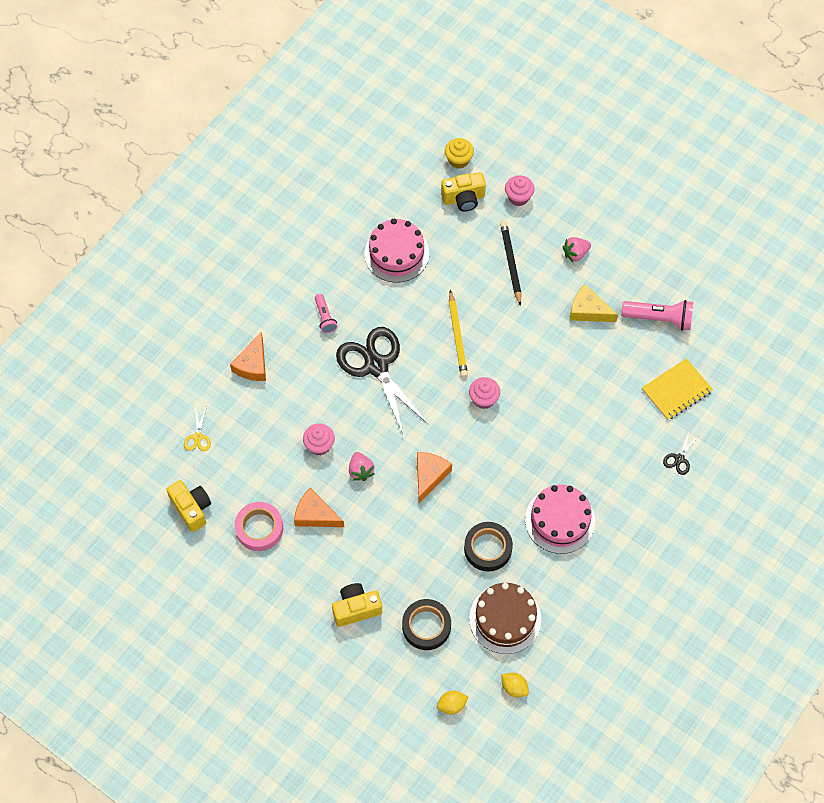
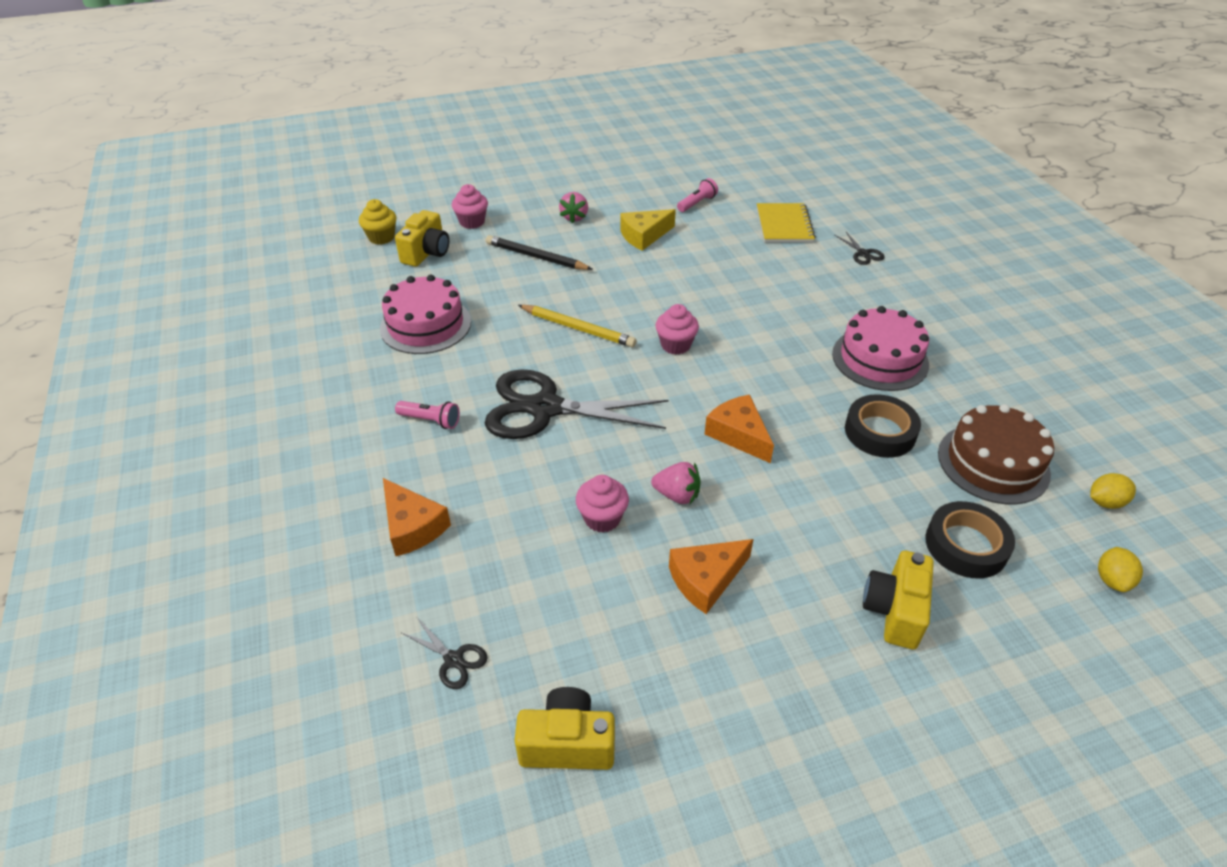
camera: 55 degrees left, 20 degrees down
(198, 437) = (453, 659): yellow scissors -> black scissors
(259, 528) = (676, 663): pink tape -> none
(659, 319) = (697, 203): pink flashlight -> pink flashlight, size x0.58

